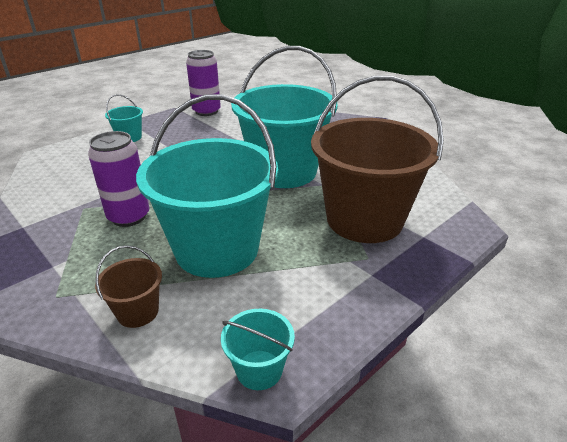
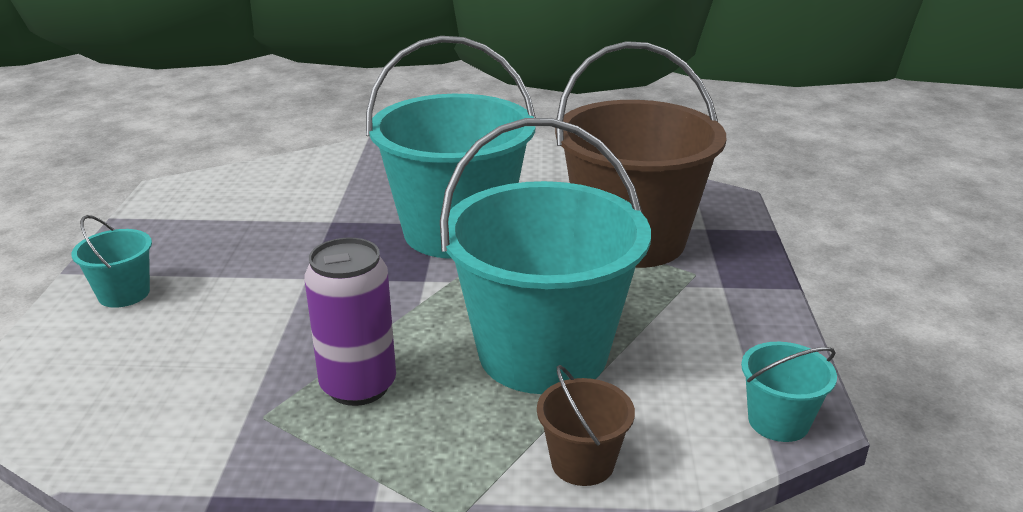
camera: 45 degrees left, 5 degrees down
(206, 111) = (185, 202): purple can -> none

